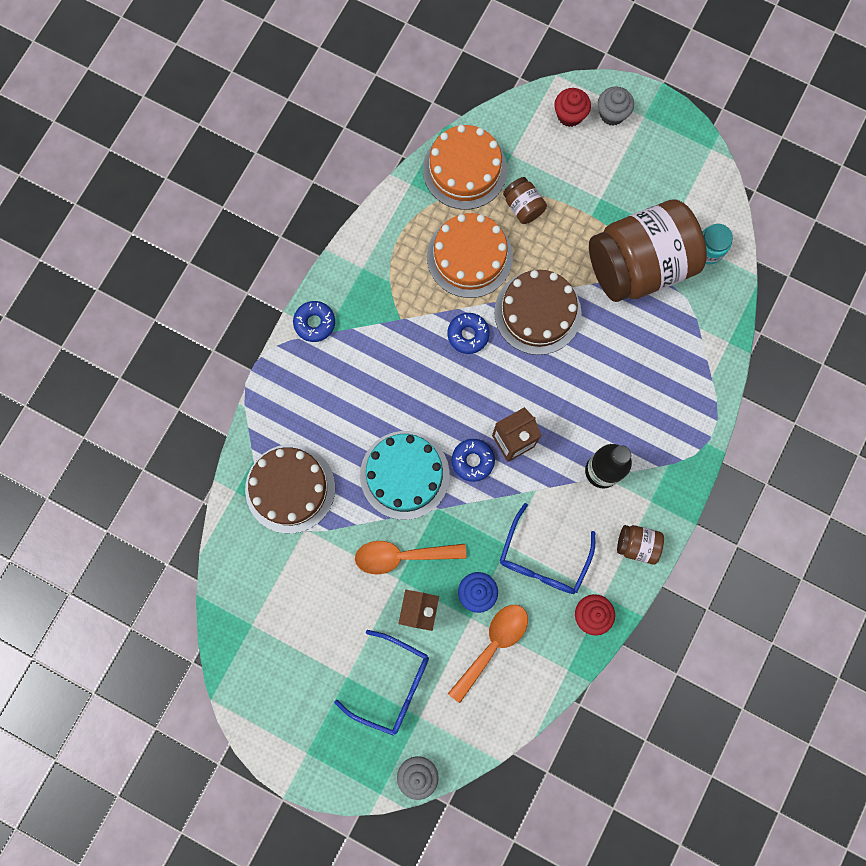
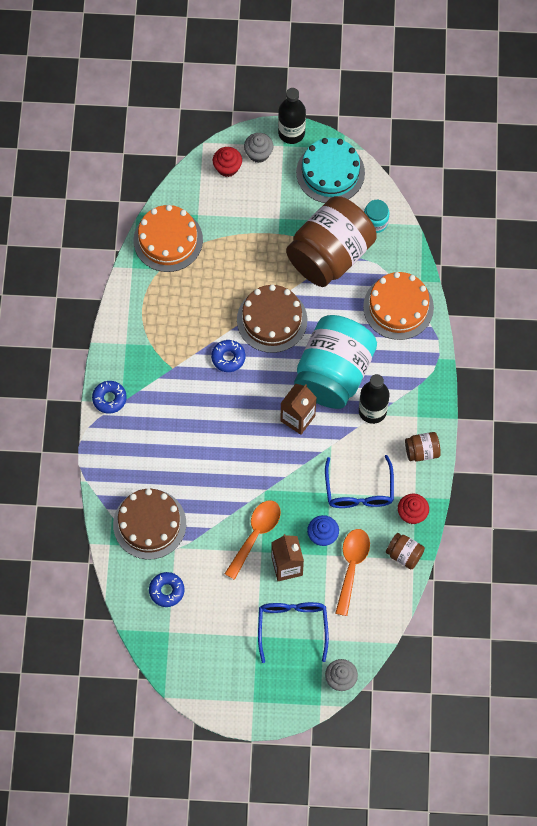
camera: 25 degrees left, 10 degrees down
(392, 685) = (292, 626): blue glasses -> blue glasses turned 90 degrees counterclockwise
(402, 556) = (255, 534): orange spoon -> orange spoon turned 150 degrees clockwise
(404, 475) = (230, 477): turquoise cake -> turquoise cake (330, 172)
(469, 256) = (202, 301): orange cake -> orange cake (398, 307)
(473, 461) = (275, 445): blue donut -> blue donut (166, 591)
(523, 207) = (224, 248): brown jar -> brown jar (404, 554)
(578, 406) = (333, 373): none -> turquoise jar
(660, 106) = (291, 133): none -> black bottle

